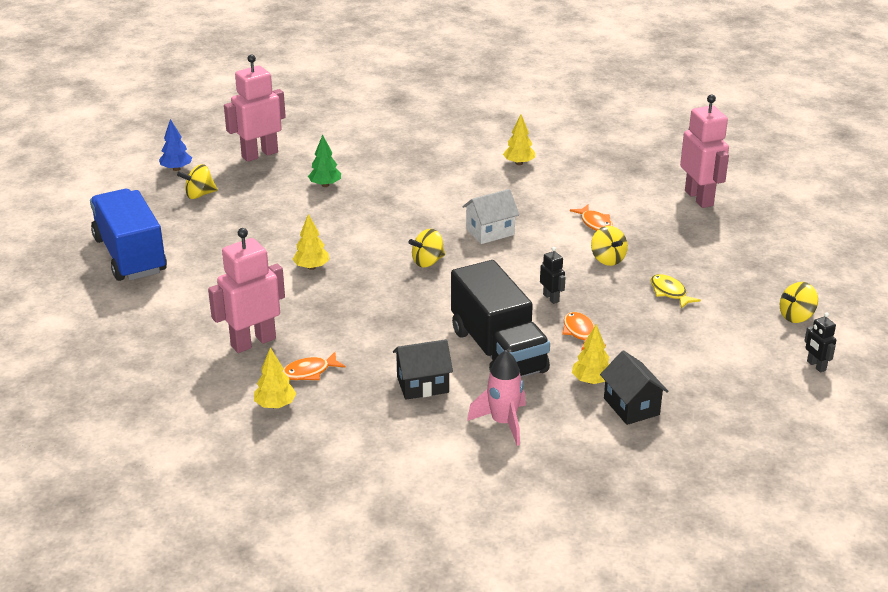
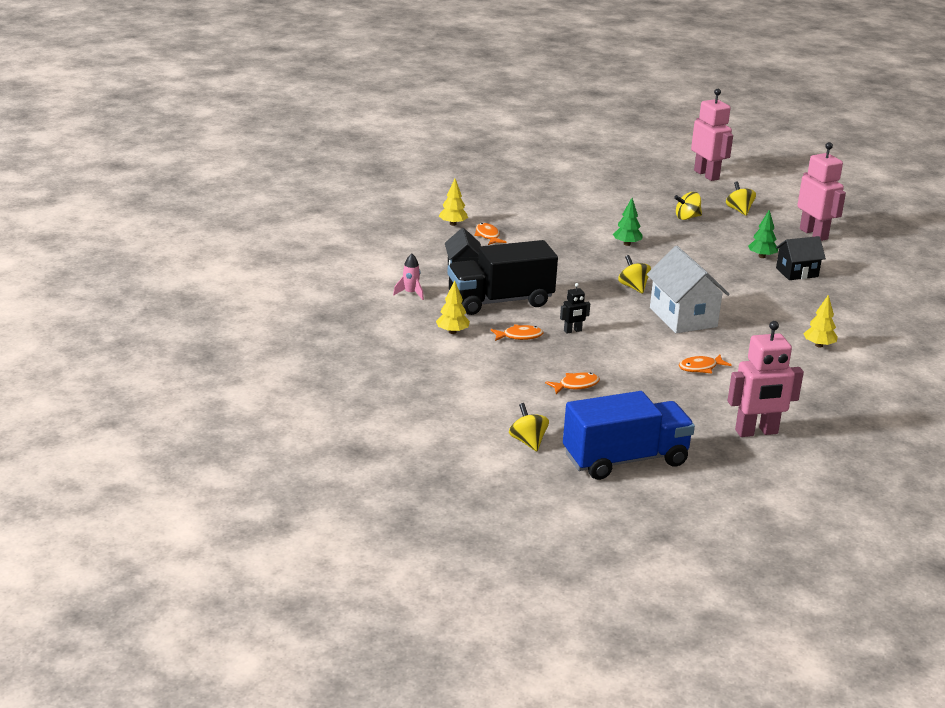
camera: 95 degrees right, 5 degrees down
(130, 255) = (646, 187): blue truck -> blue truck (625, 460)
(176, 169) = (782, 203): blue tree -> none
(253, 342) = (528, 220): pink robot -> pink robot (706, 175)
(311, 267) = (627, 244): yellow tree -> green tree
(490, 232) = (683, 317): white house -> white house, size x1.59
(503, 423) = (410, 293): pink rocket -> pink rocket, size x0.65
(607, 259) = (634, 364): yellow spinning top -> yellow spinning top (687, 217)
(631, 406) = (415, 342): black house -> black house (797, 272)
(669, 292) = (576, 385): yellow fish -> orange fish
(816, 366) = (448, 434): black robot -> none

